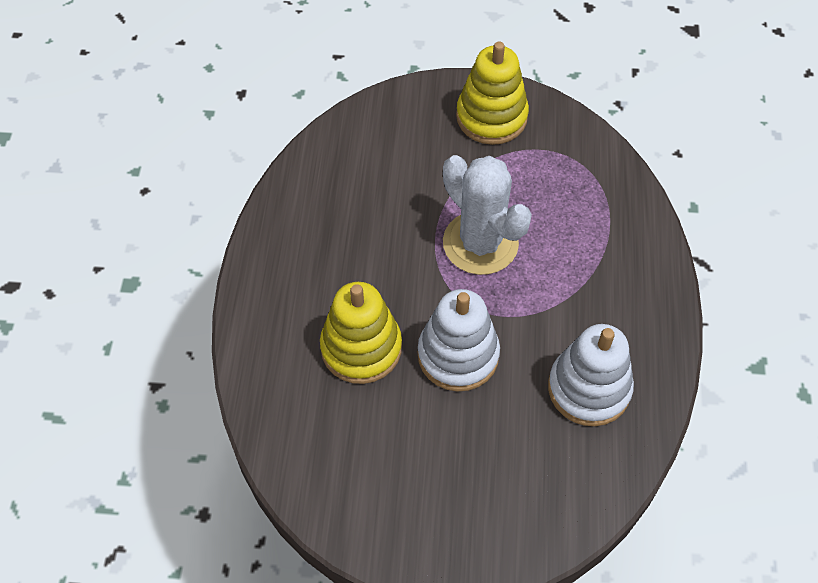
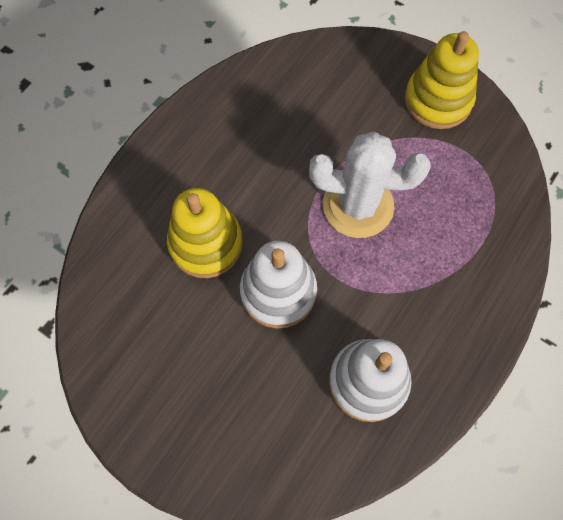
camera: 30 degrees right, 10 degrees up
(480, 243) = (358, 206): white cactus -> white cactus turned 75 degrees counterclockwise

